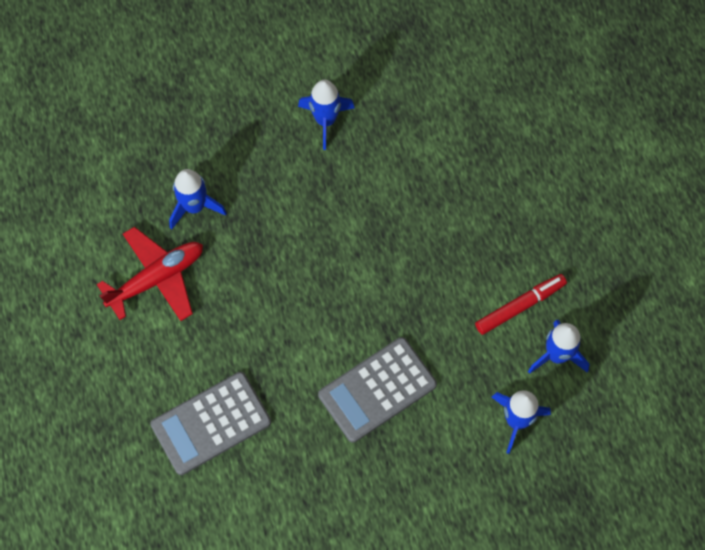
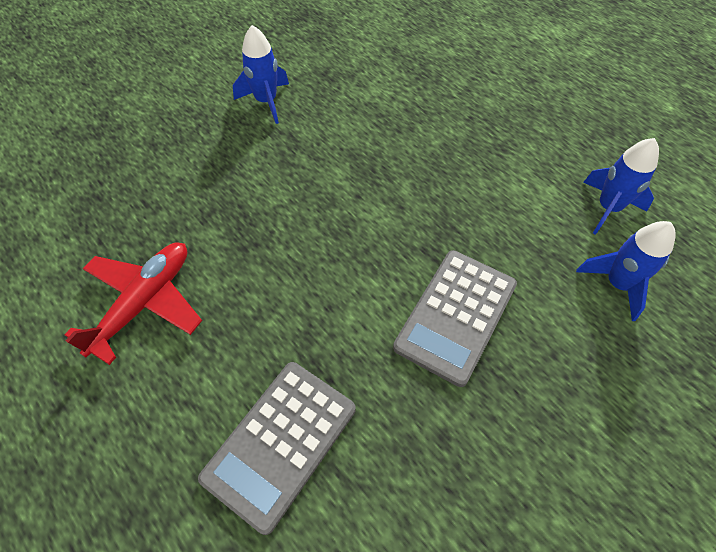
camera: 25 degrees left, 10 degrees down
(194, 207) = (162, 216): blue rocket -> none
(520, 306) = (542, 180): red marker -> none

